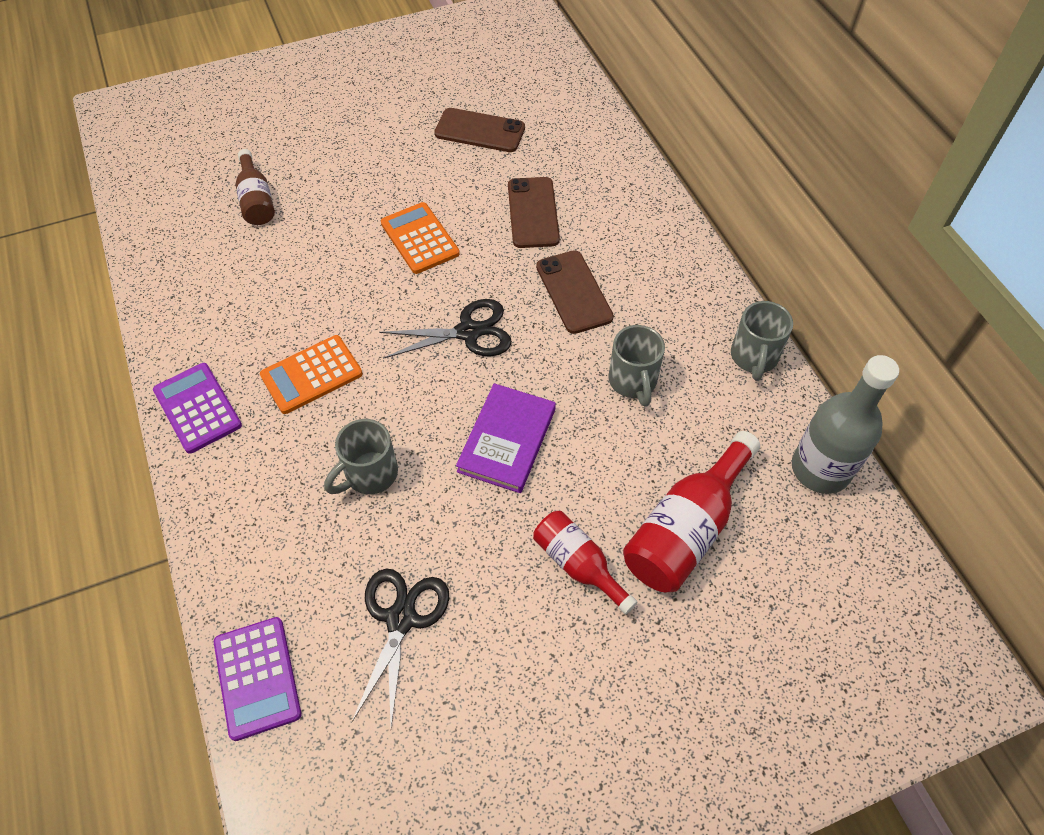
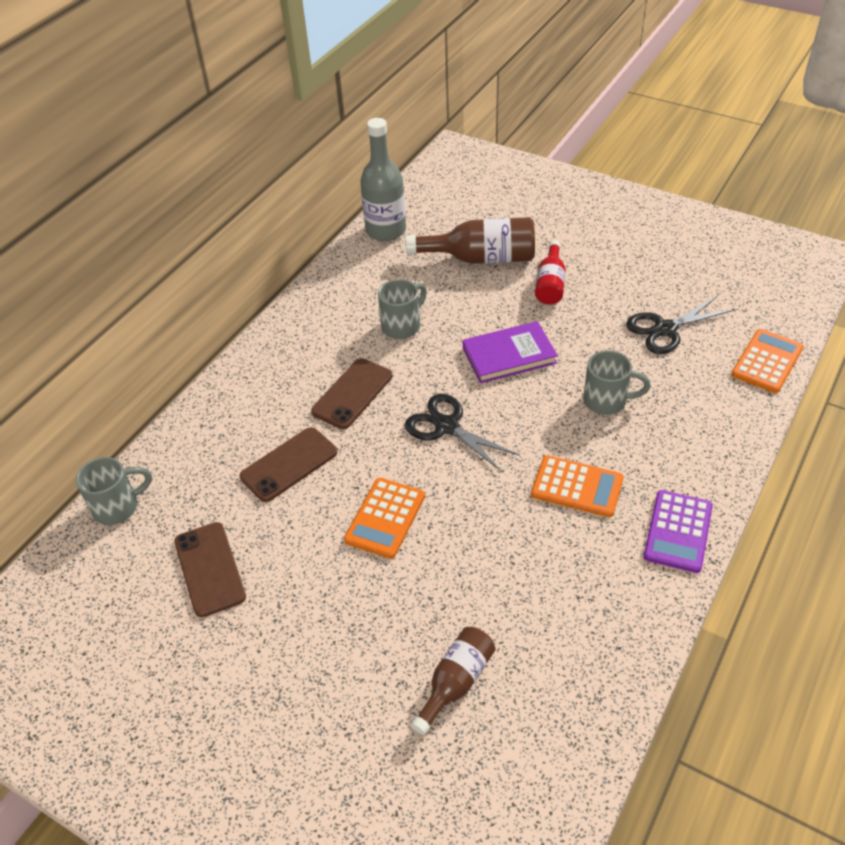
camera: 125 degrees left, 10 degrees down
(257, 677) = (767, 361): purple calculator -> orange calculator
(686, 529) = (481, 258): red bottle -> brown bottle
(753, 357) = (327, 286): grey mug -> grey mug (118, 507)

